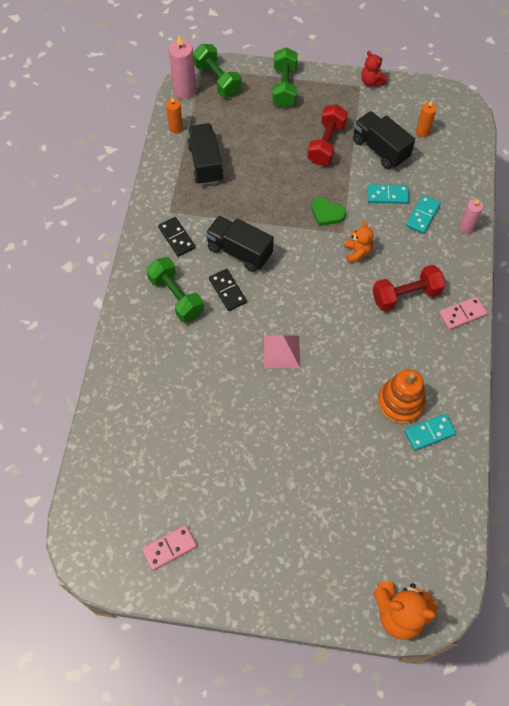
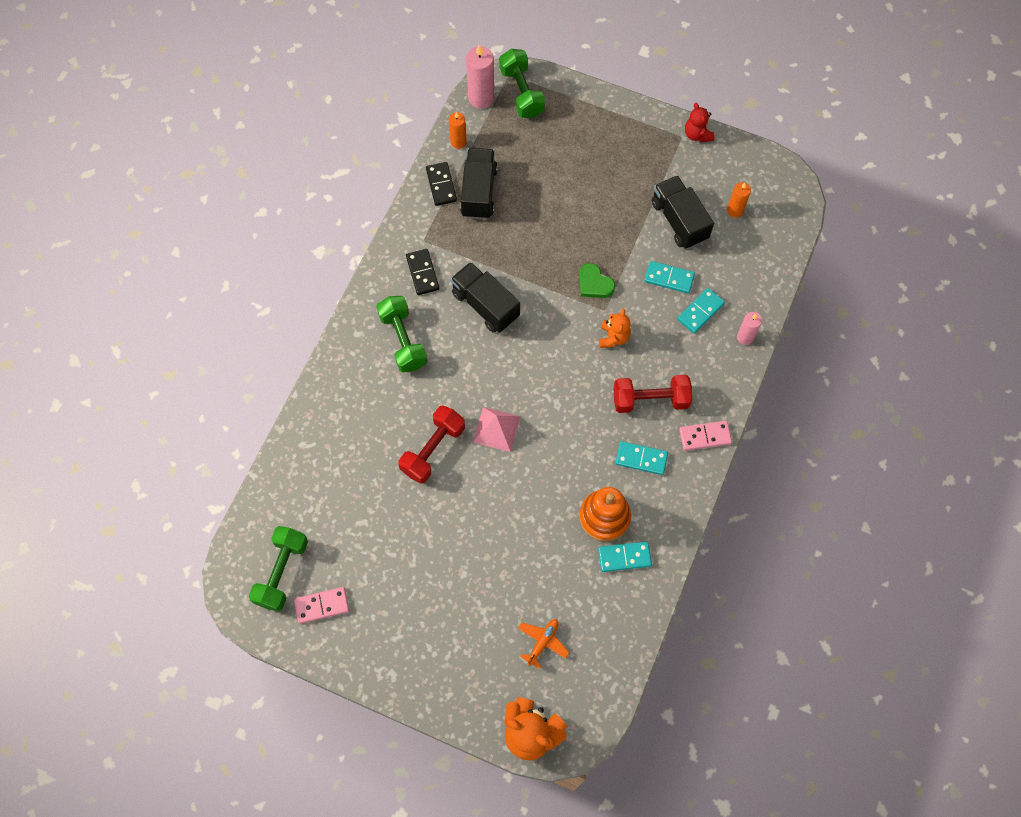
camera: 15 degrees right, 5 degrees up
(227, 291) = (459, 347): black domino -> black domino (441, 185)
(284, 87) = (595, 118): green dumbbell -> green dumbbell (282, 572)
(326, 144) = (620, 200): red dumbbell -> red dumbbell (433, 450)
(383, 527) = (542, 642): none -> orange plane
(415, 346) = (641, 459): none -> turquoise domino

